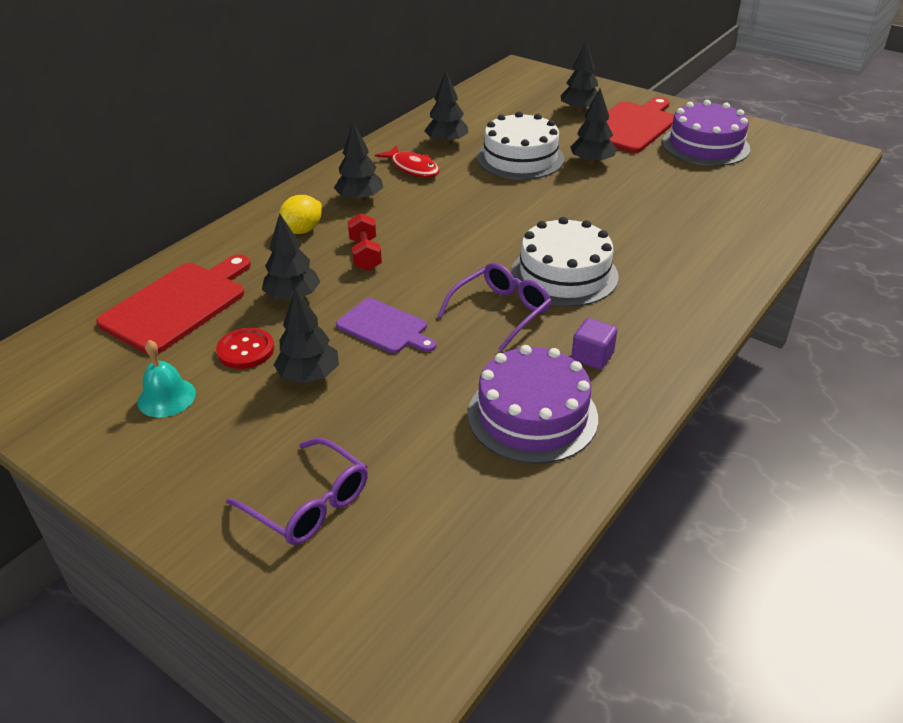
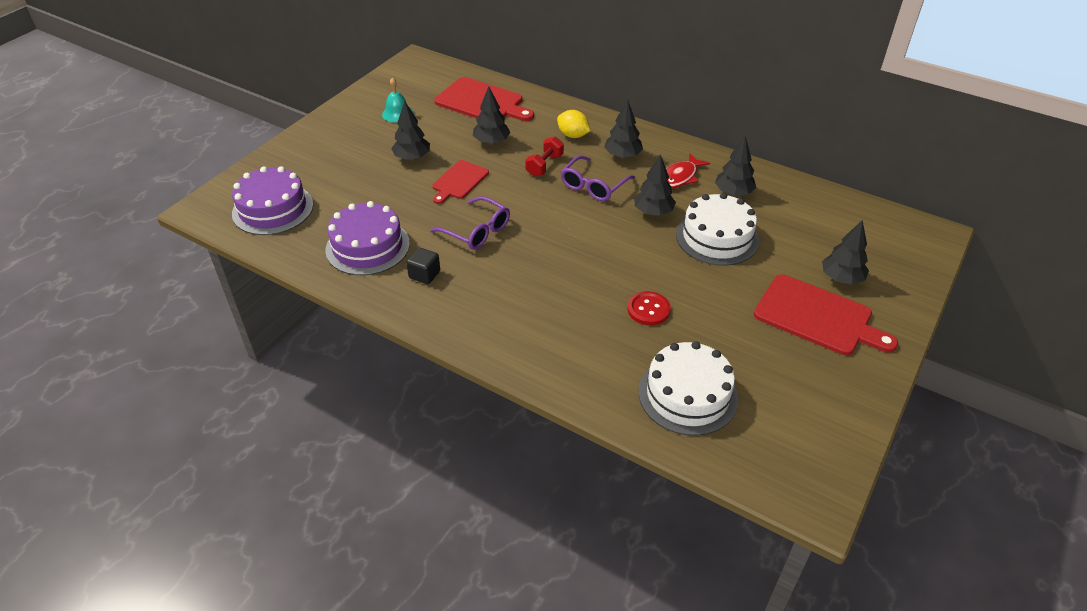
camera: 85 degrees right, 5 degrees up
(246, 350) = (437, 132): red button -> red button (648, 309)
(309, 503) = (310, 170): purple glasses -> purple glasses (593, 186)
(365, 255) = (544, 165): red dumbbell -> red dumbbell turned 45 degrees counterclockwise
(385, 327) = (459, 181): purple cutting board -> red cutting board
(564, 274) = (527, 262): white cake -> white cake (687, 395)
(592, 162) = (723, 284): black tree -> black tree (653, 212)
(592, 357) = (424, 274): purple cube -> black cube
(705, 145) = (791, 374): purple cake -> purple cake (273, 209)

